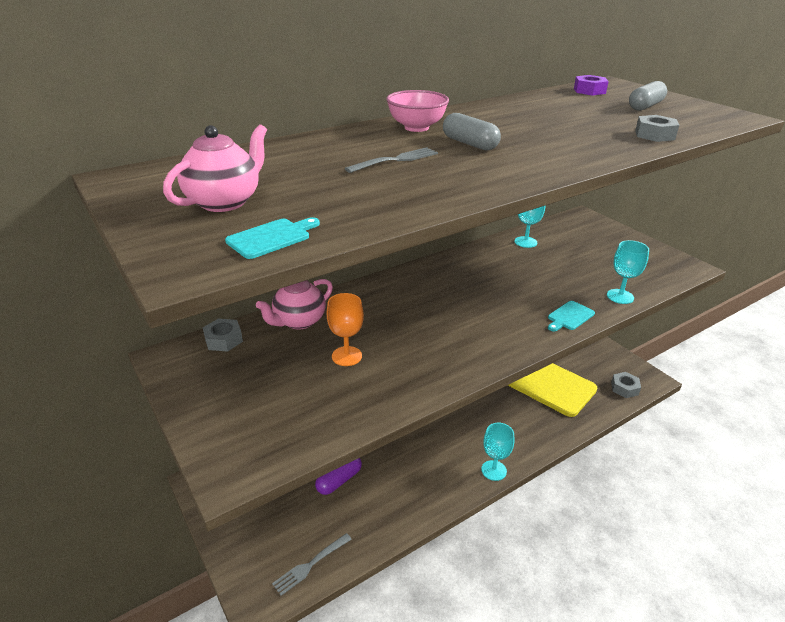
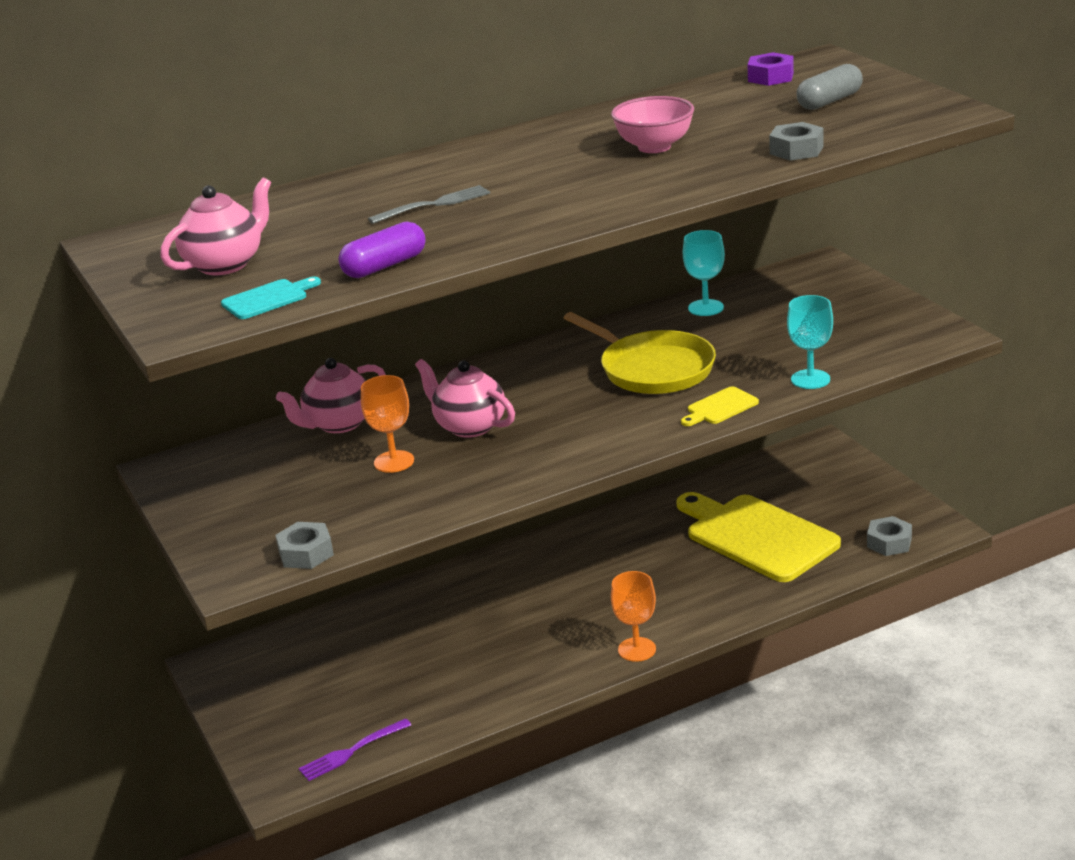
camera: 10 degrees right, 5 degrees down
(223, 340) = (237, 448): grey nut -> grey nut (306, 553)
(310, 565) = (351, 751): grey fork -> purple fork
(339, 480) = (405, 662): purple capsule -> purple capsule (384, 266)
(396, 326) = (469, 426): none -> pink teapot
(416, 128) = (482, 156): pink bowl -> pink bowl (654, 147)
(469, 144) = (538, 177): grey capsule -> none
(494, 470) = (637, 649): turquoise goblet -> orange goblet
(510, 285) = (653, 369): none -> yellow pan
(569, 316) = (720, 407): turquoise cutting board -> yellow cutting board

